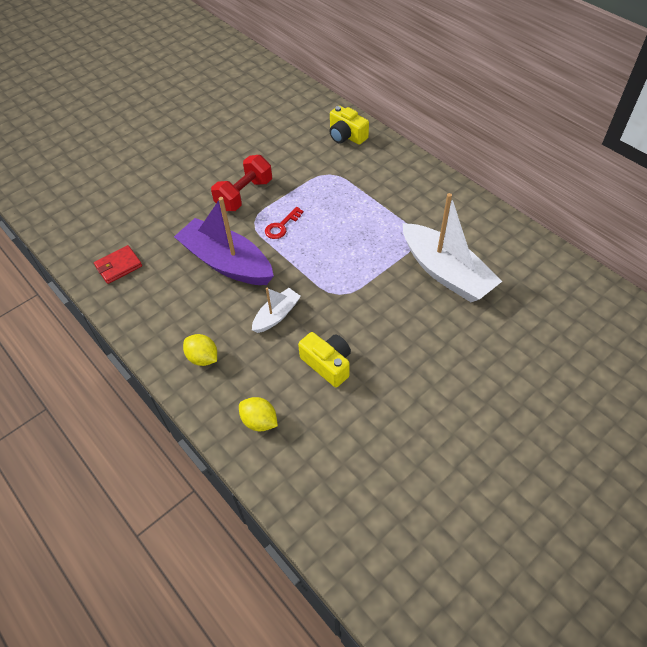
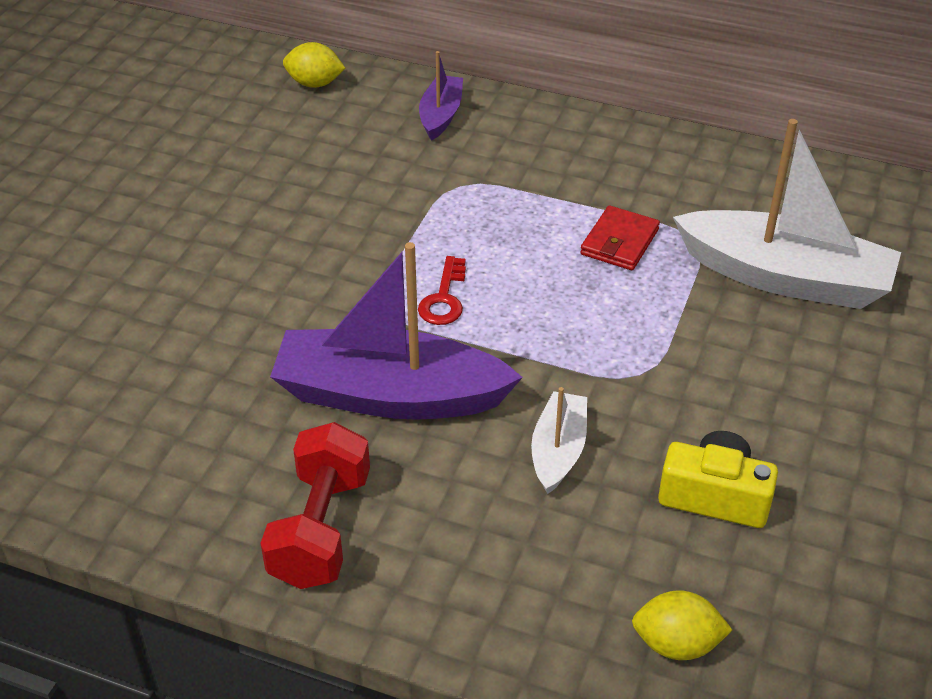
camera: 30 degrees left, 10 degrees down
(119, 266) = (169, 480): red wallet -> red wallet (619, 242)
(203, 358) = (480, 579): yellow lemon -> yellow lemon (315, 84)
(244, 195) = (329, 268): red dumbbell -> red dumbbell (321, 529)
(346, 136) = (441, 115): yellow camera -> purple boat

